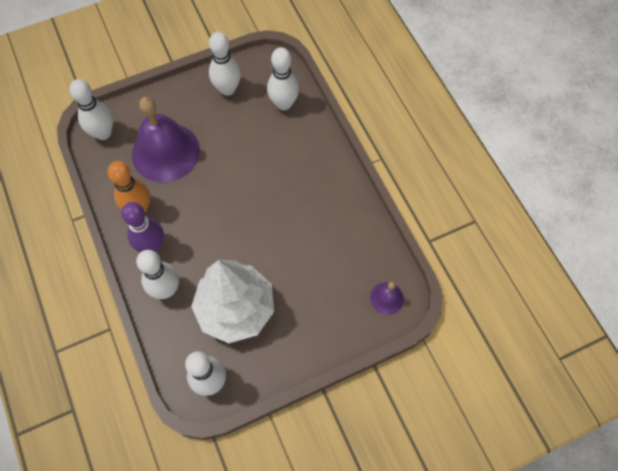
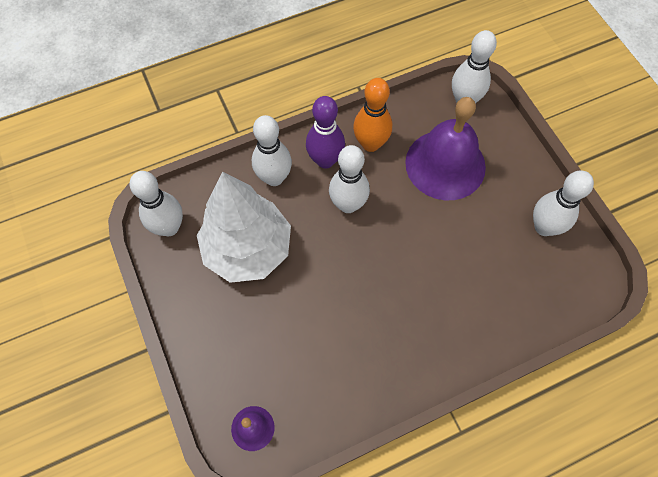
camera: 90 degrees right, 0 degrees up
(284, 104) = (531, 297): white bowling pin -> white bowling pin (348, 204)

